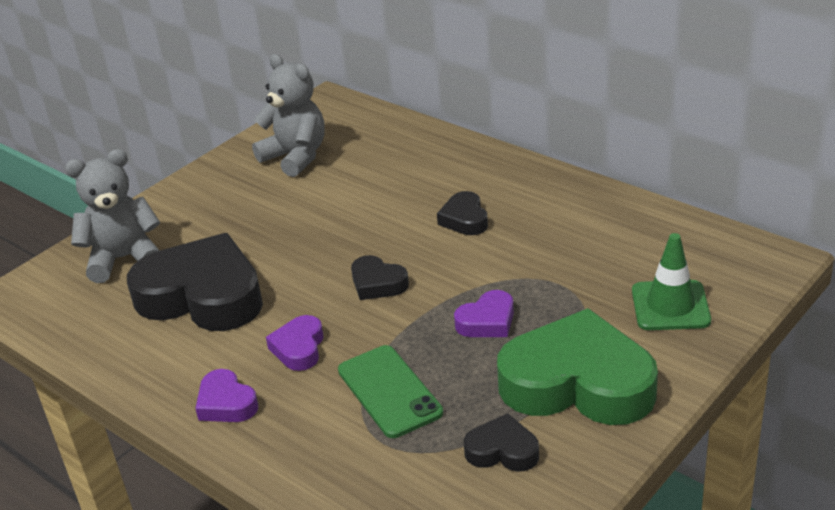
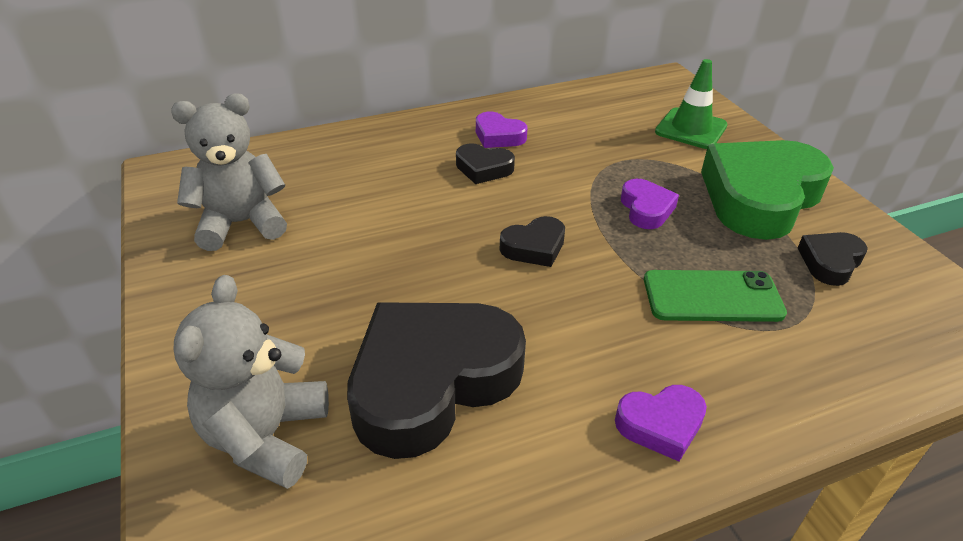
camera: 65 degrees left, 5 degrees up
(299, 348) = (599, 334): purple heart -> purple heart (498, 136)

